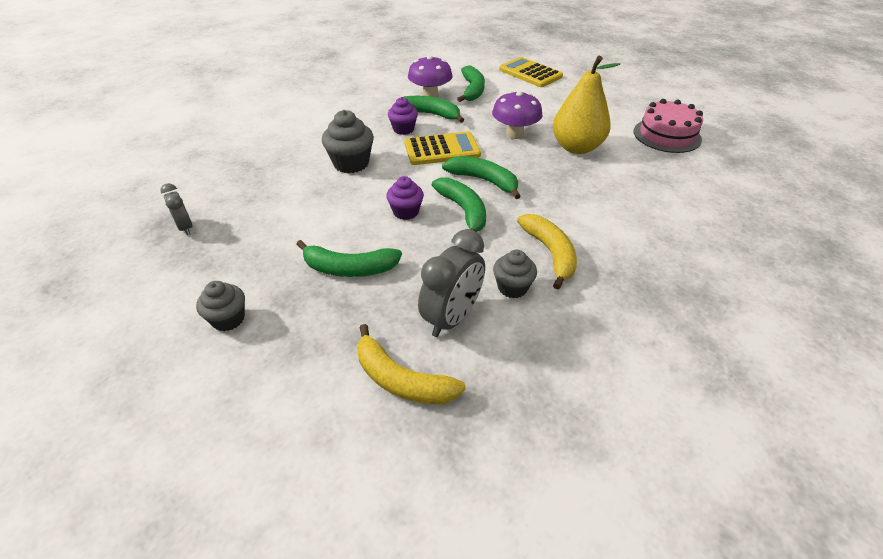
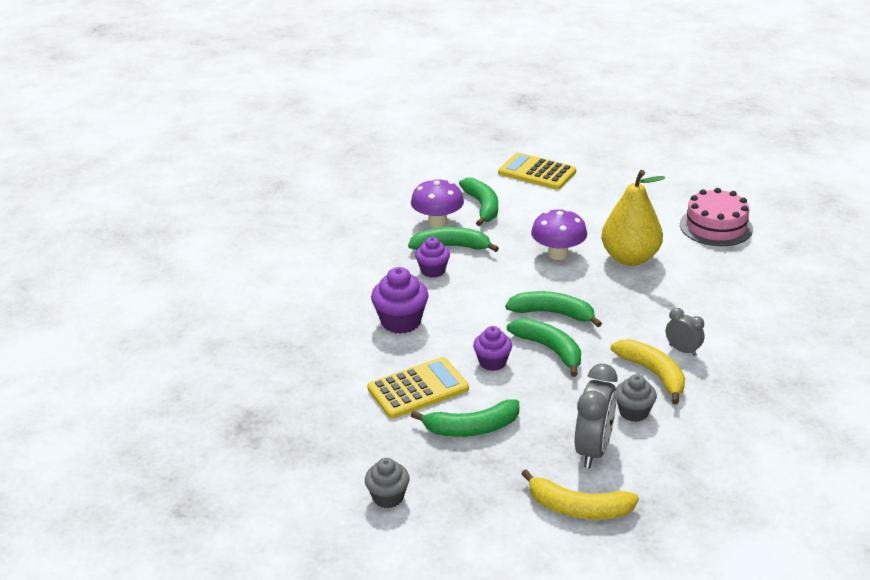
camera: 15 degrees left, 10 degrees down
(185, 227) = (273, 425): grey clock -> grey clock (682, 350)
(351, 163) = (401, 322): grey cupcake -> purple cupcake
(442, 149) = (489, 287): yellow calculator -> yellow calculator (418, 389)

